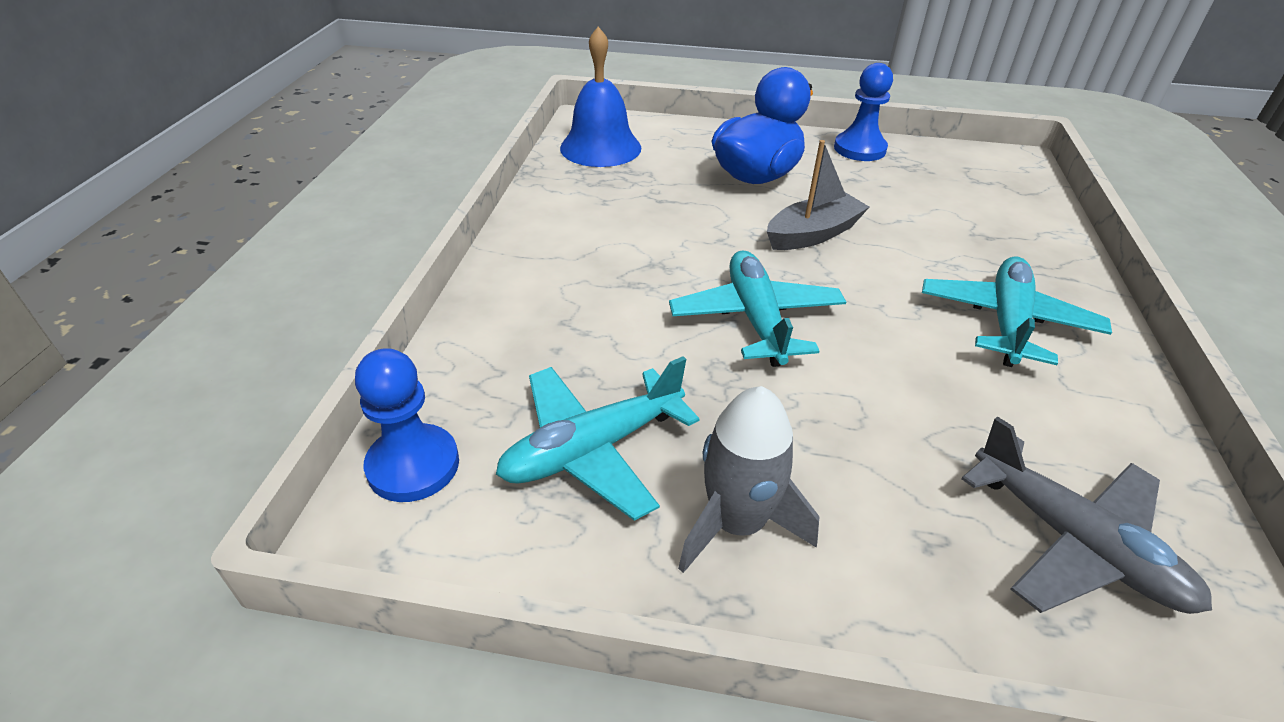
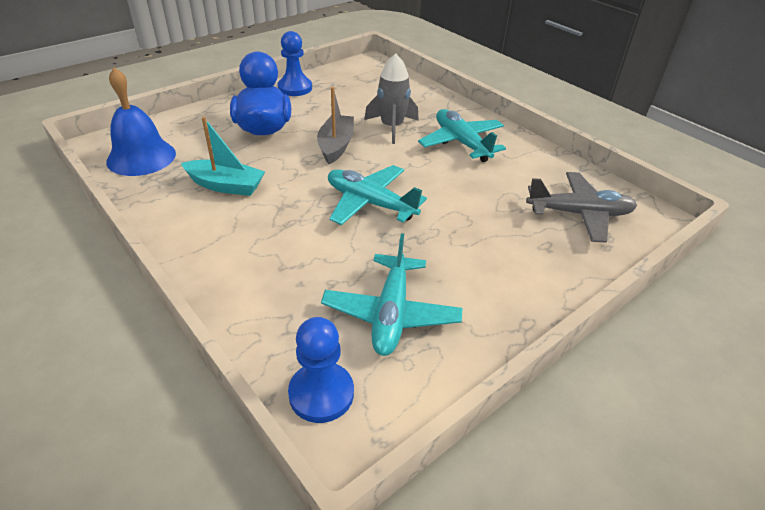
camera: 50 degrees left, 0 degrees up
(633, 212) = (226, 186): none -> turquoise boat
(736, 523) = (486, 294): grey rocket -> grey rocket (392, 127)

